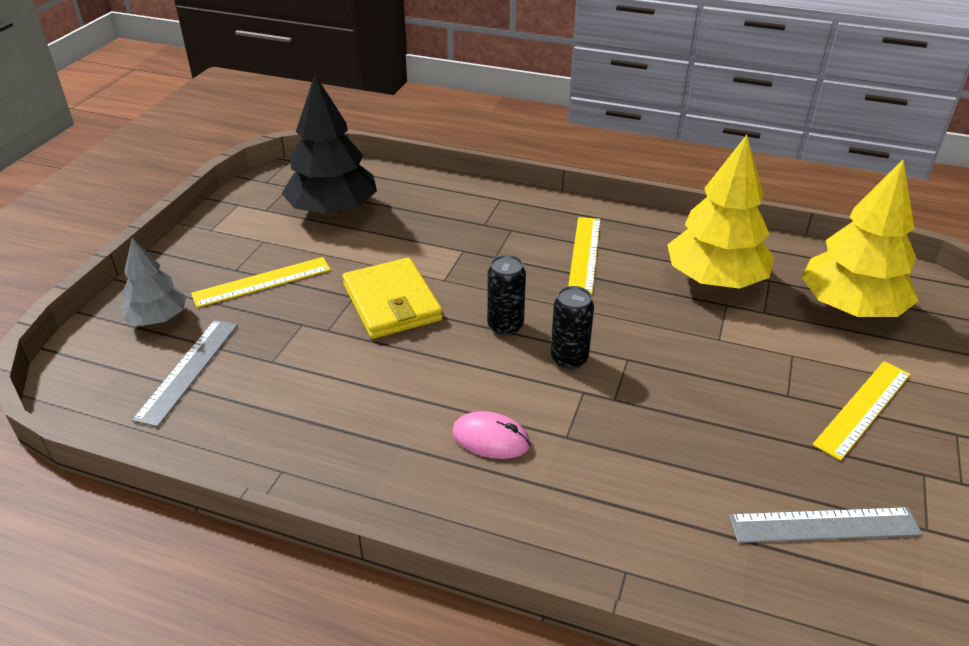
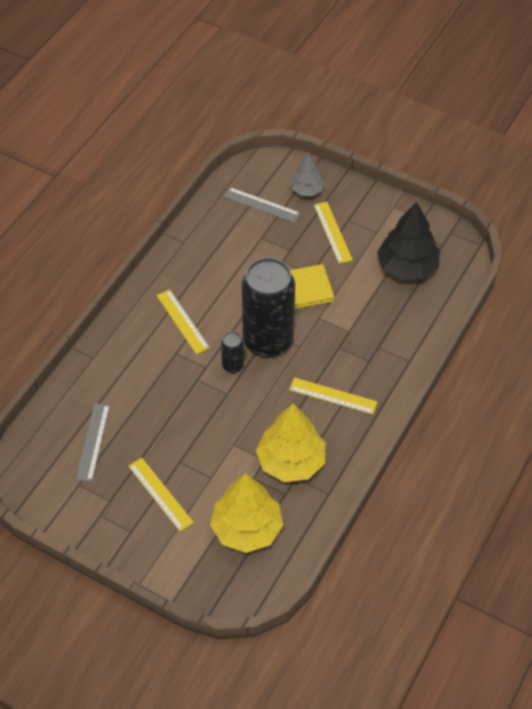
camera: 100 degrees right, 15 degrees up
(491, 439) = (182, 321): pink mouse -> yellow ruler
(505, 326) = (268, 341): black can -> black can, size x2.34

